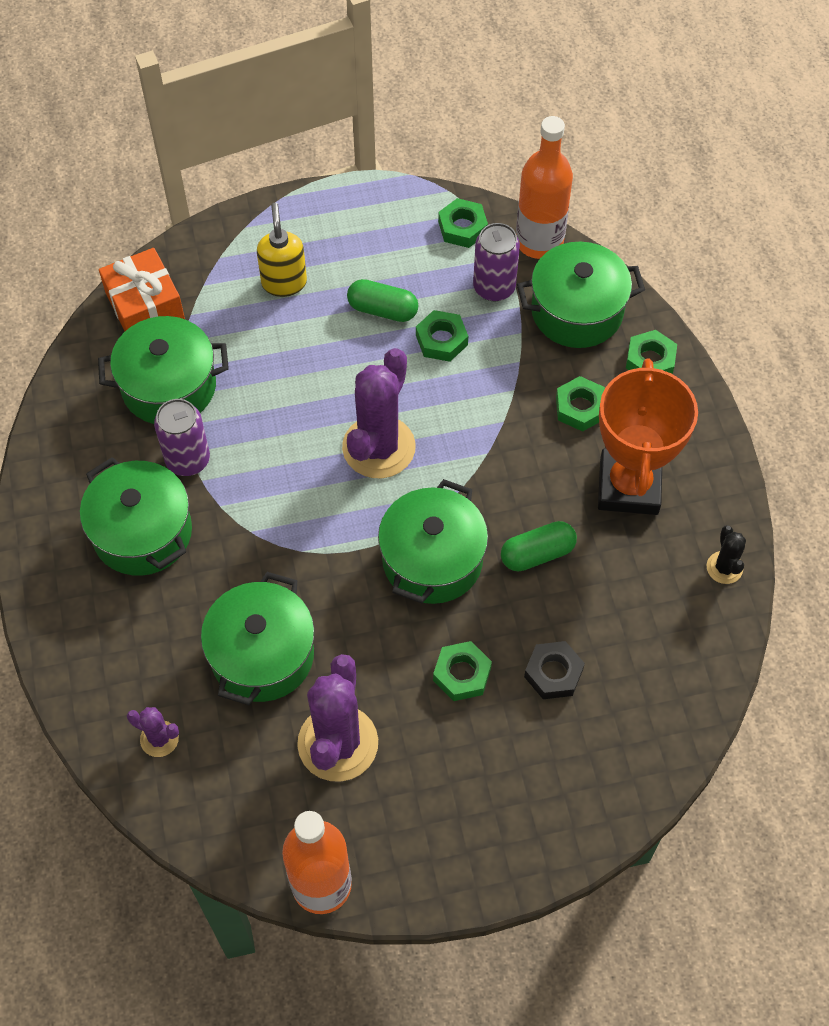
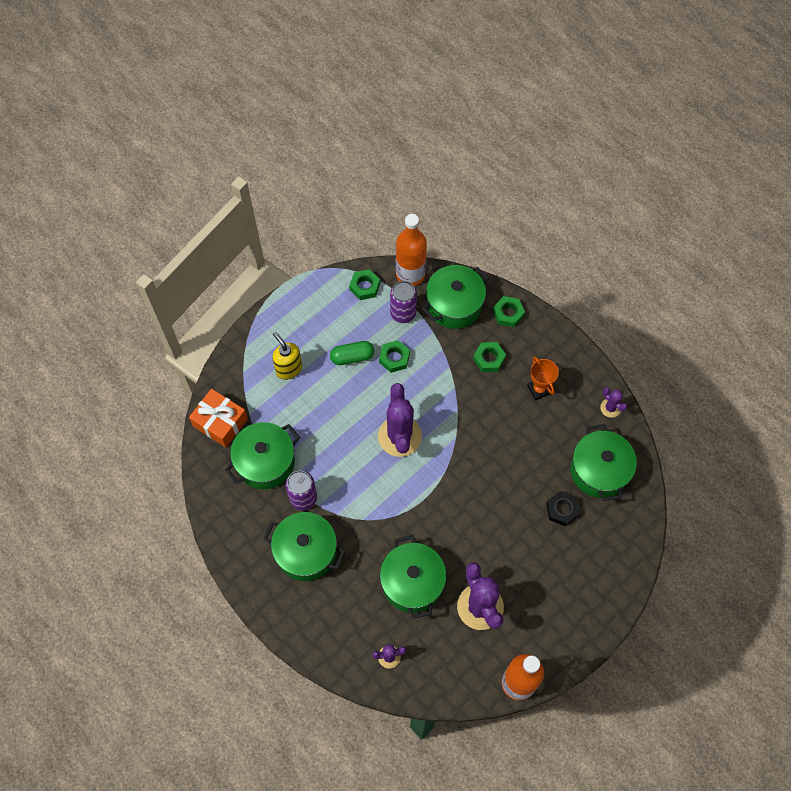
camera: 30 degrees left, 5 degrees up
(432, 560) = (466, 483): green pot -> green pot (599, 470)
(462, 674) = (518, 535): green nut -> none
(537, 553) = (516, 451): green capsule -> none
(629, 486) = (539, 389): orange trophy -> orange trophy, size x0.52
(724, 567) = (610, 408): black cactus -> purple cactus

